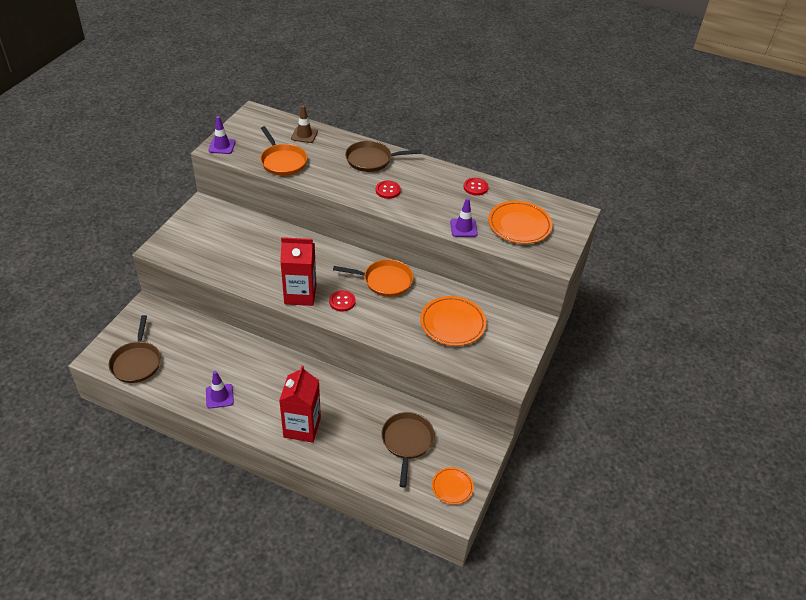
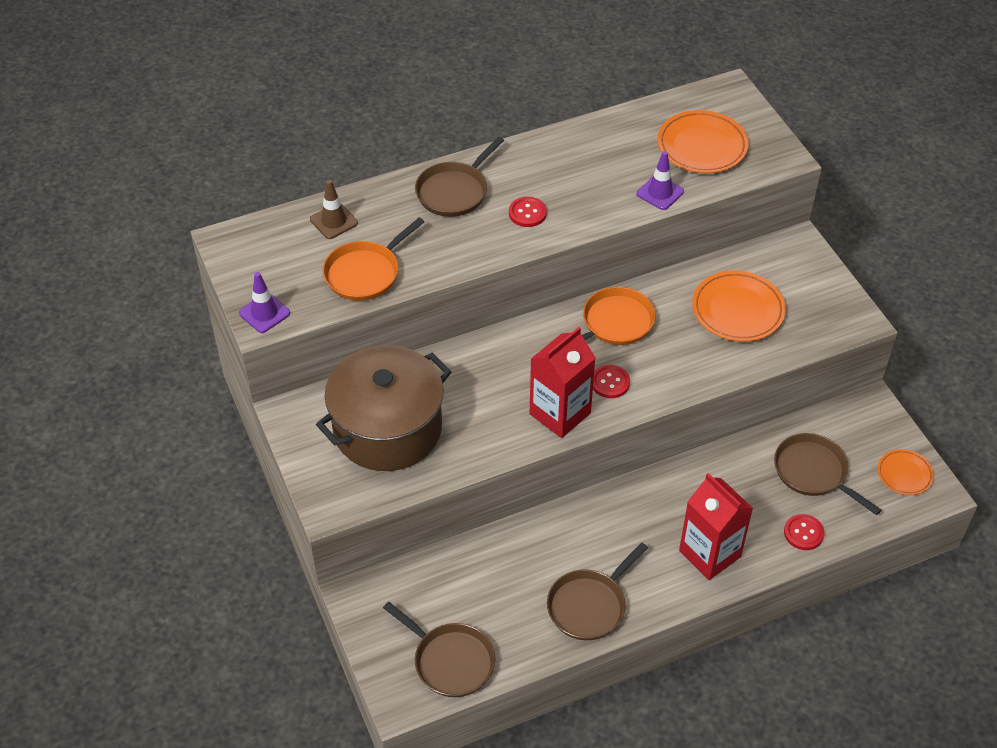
camera: 45 degrees left, 5 degrees up
(219, 396) = (589, 605): purple traffic cone -> brown pan
(226, 240) = (387, 428): none -> brown pot
(282, 161) = (365, 273): orange pan -> orange pan turned 120 degrees clockwise
(475, 187) = (602, 138): red button -> red button (803, 533)

